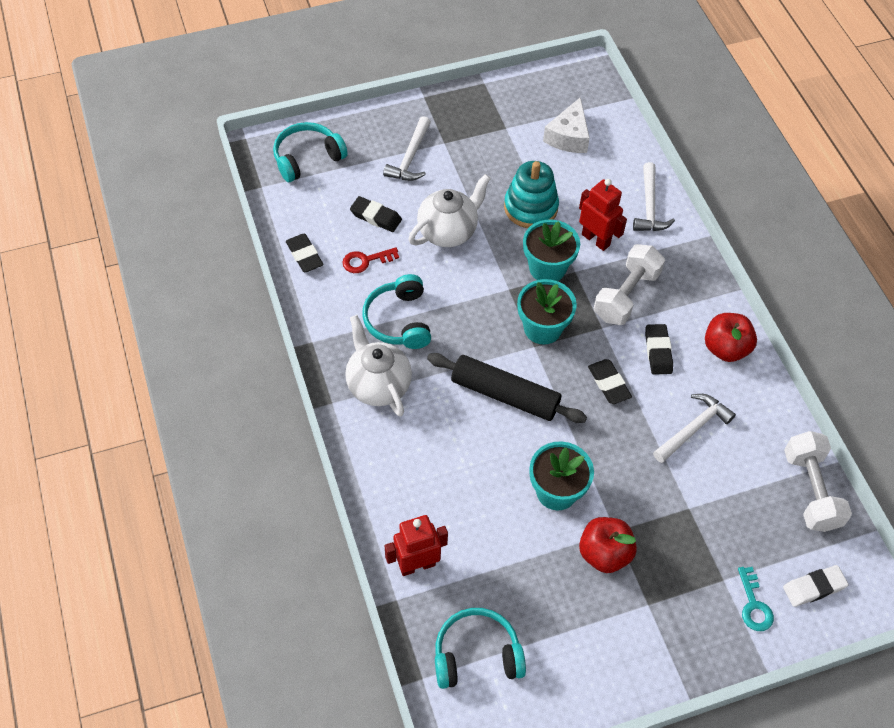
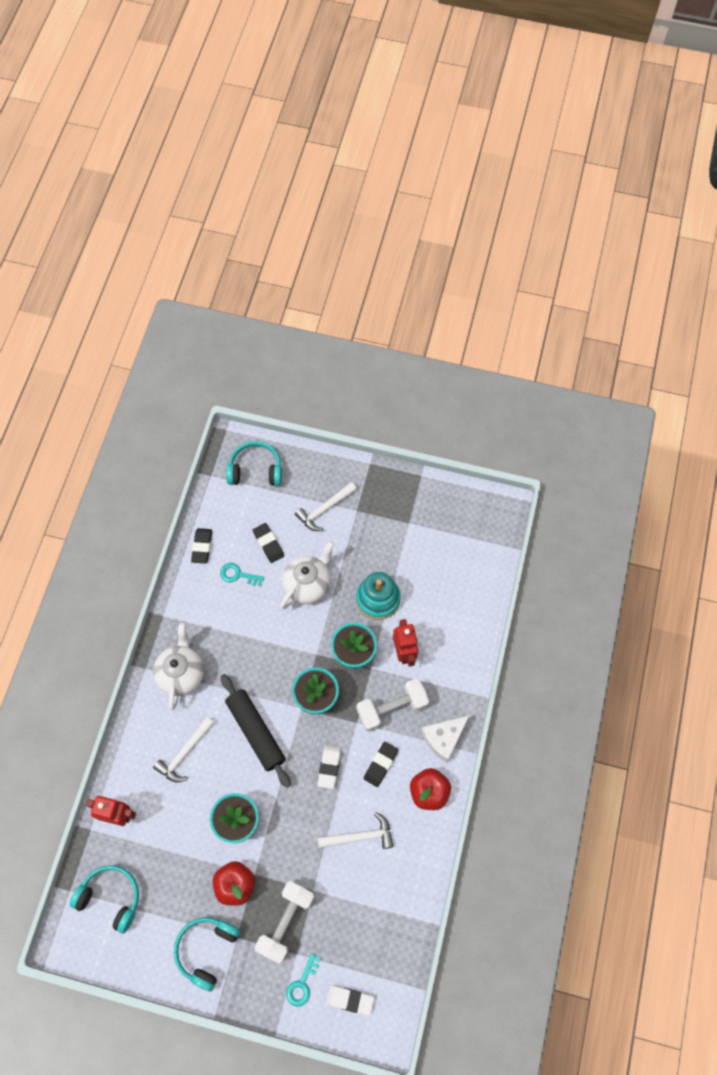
camera: 35 degrees right, 10 degrees up
(365, 261) = (238, 575): red key -> turquoise key
(398, 320) = (227, 634): turquoise headphones -> turquoise headphones (206, 950)
(448, 232) = (308, 584): white teapot -> white teapot turned 45 degrees counterclockwise
(568, 136) = (448, 556): white cheese -> white cheese (443, 738)
(609, 384) = (329, 767): black eraser -> white eraser
(649, 206) = (463, 648): white hammer -> white hammer (185, 753)
(810, 490) = (403, 932): white dumbbell -> white dumbbell (286, 922)

